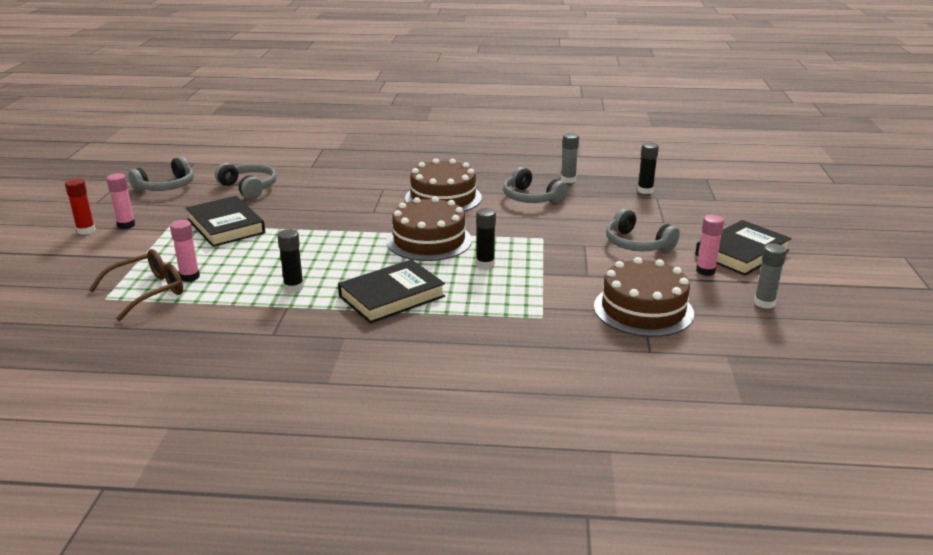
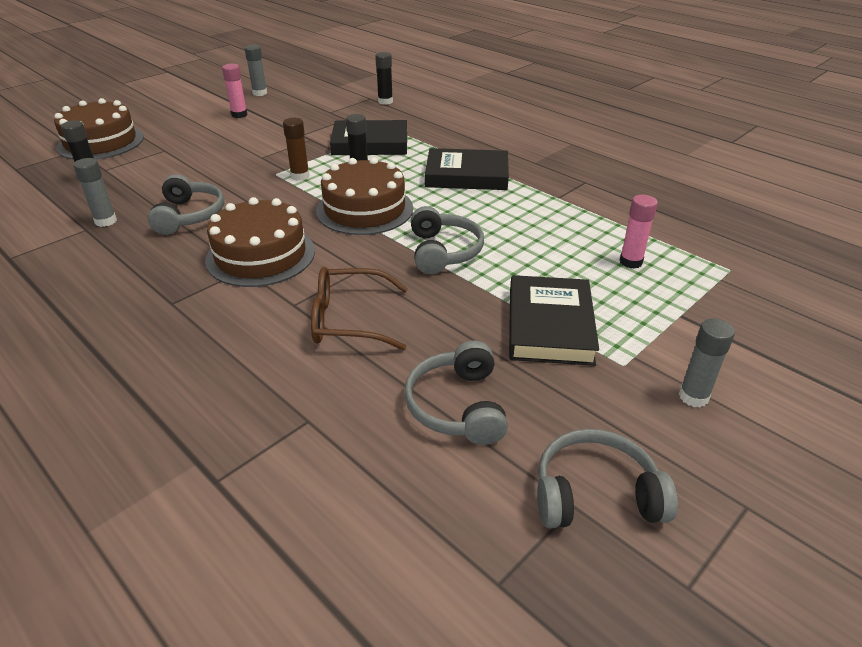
camera: 140 degrees left, 10 degrees up
(86, 230) = (761, 413): red glue stick -> none
(126, 225) = (693, 397): pink glue stick -> grey glue stick
(147, 292) = (682, 260): brown glasses -> brown glasses (350, 320)
(294, 287) = (537, 212): black glue stick -> black glue stick (385, 101)
(522, 243) = (300, 176): none -> brown glue stick
(637, 244) = (228, 143): grey headphones -> grey headphones (443, 251)
(643, 309) = (327, 112): brown cake -> brown cake (101, 142)
(742, 253) = (188, 115): black book -> black book (370, 143)

